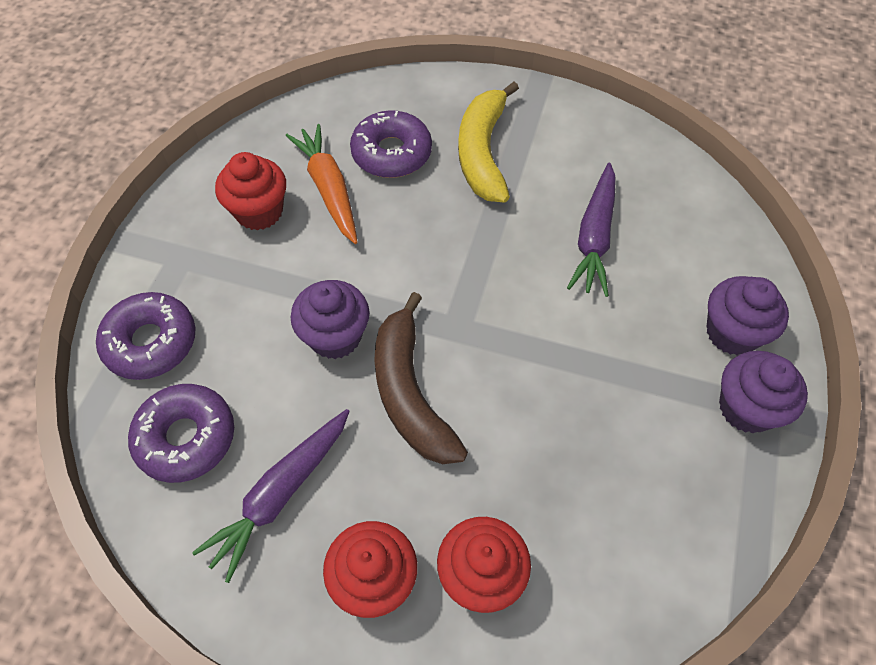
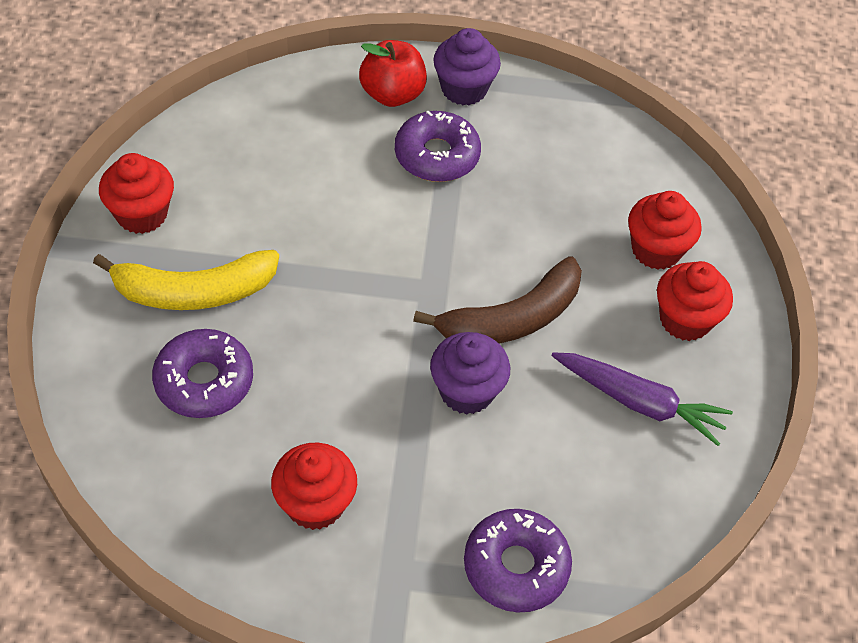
camera: 105 degrees left, 5 degrees down
(186, 438) = (611, 497): purple donut -> purple donut (437, 155)
(328, 189) = (269, 437): orange carrot -> none
(571, 124) = (142, 214): none -> red cupcake
(594, 237) = (302, 189): purple carrot -> none
(732, 333) = (392, 94): purple cupcake -> red apple

